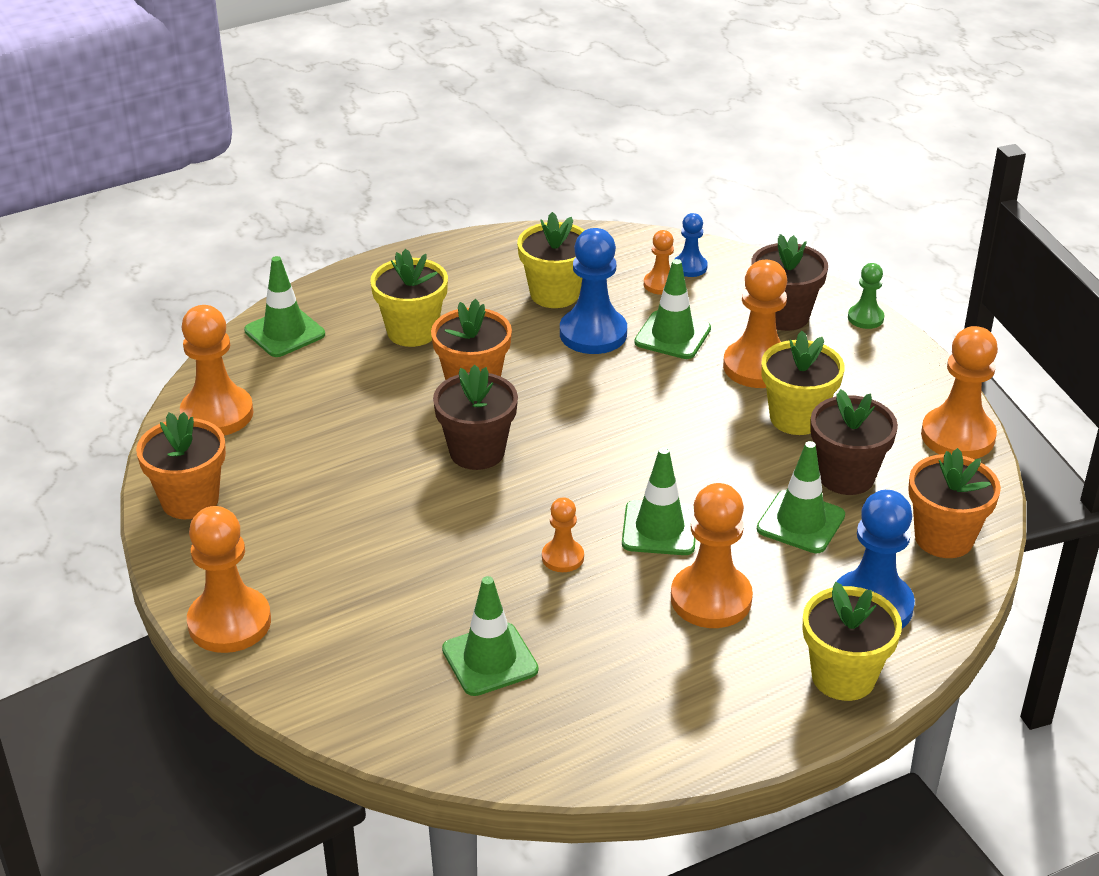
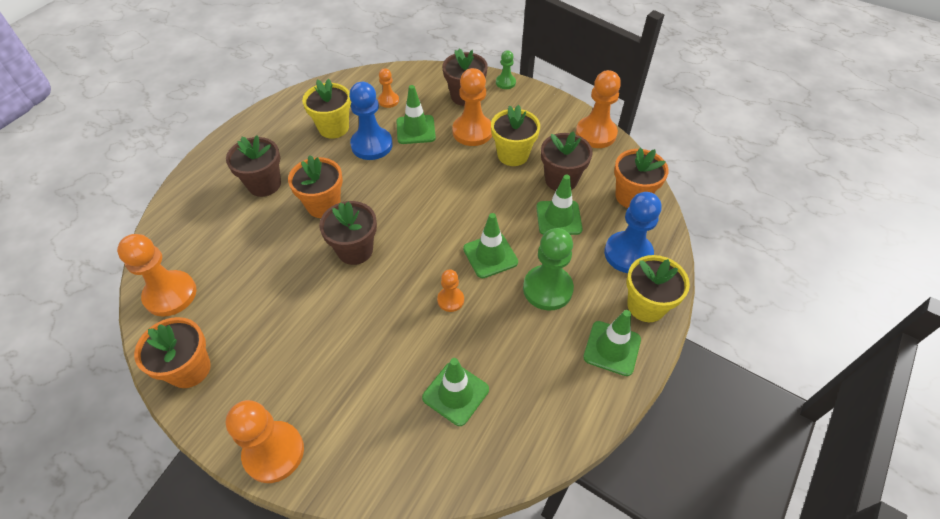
camera: 30 degrees left, 15 degrees up
(284, 332) = (182, 216): green traffic cone -> green traffic cone (612, 348)
(412, 331) = (264, 184): yellow flower pot -> brown flower pot
(690, 267) = (397, 85): blue pawn -> none
(711, 599) = (547, 289): orange pawn -> green pawn

